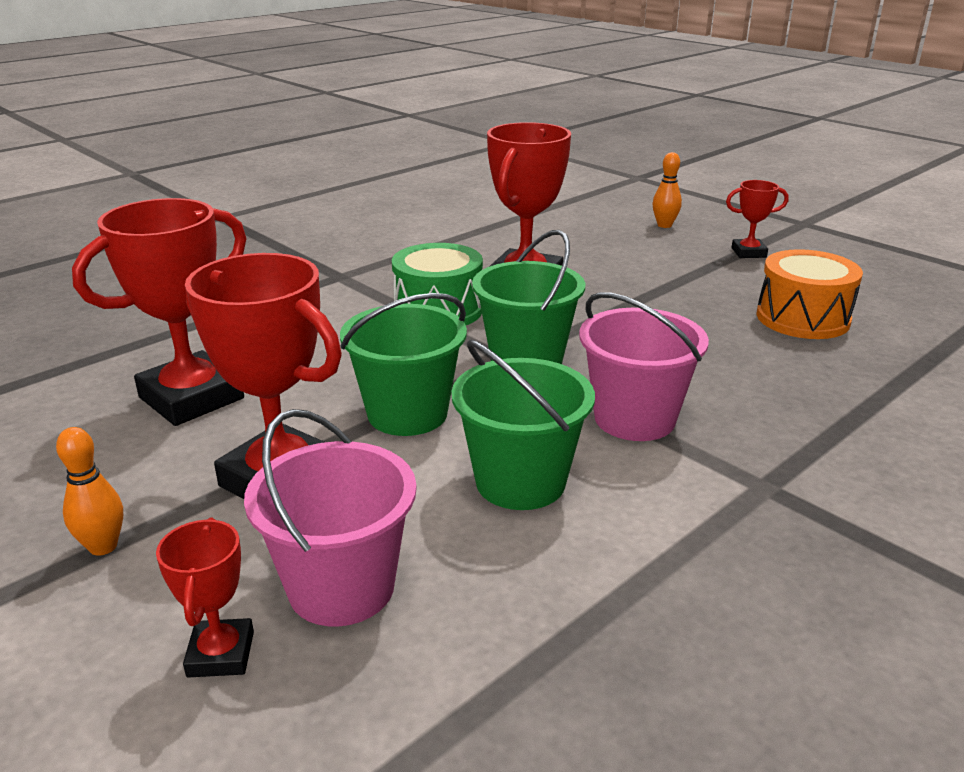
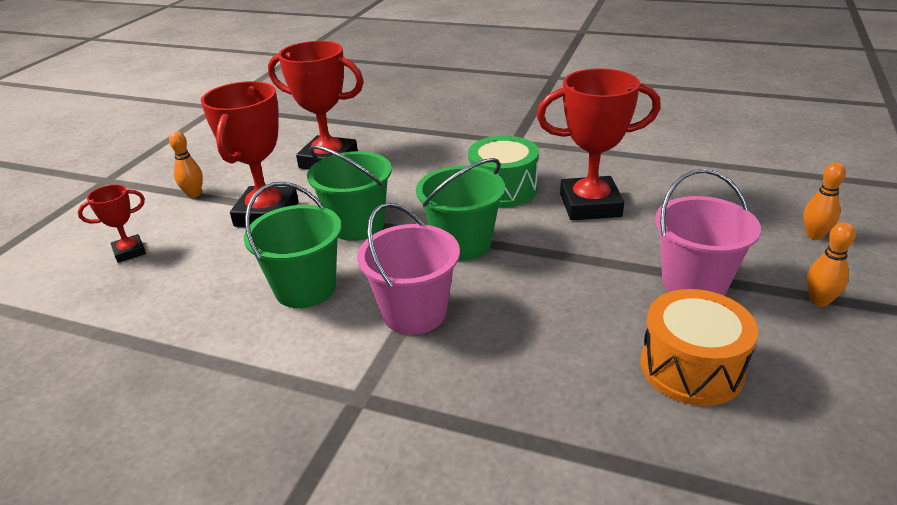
camera: 65 degrees right, 5 degrees up
(341, 587) = (184, 264): pink bucket -> pink bucket (694, 283)
(748, 253) = (819, 301): red trophy -> orange bowling pin

